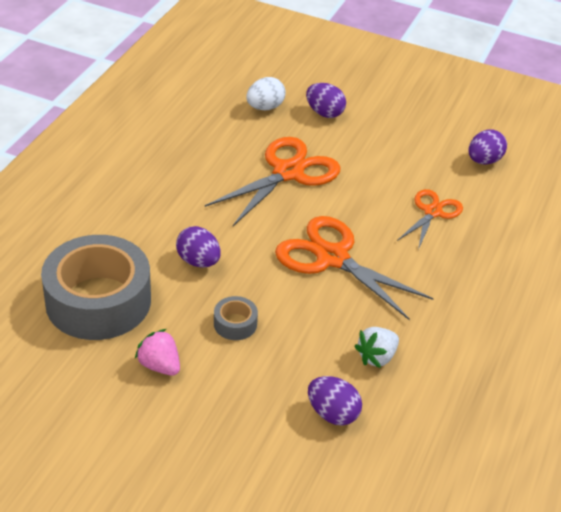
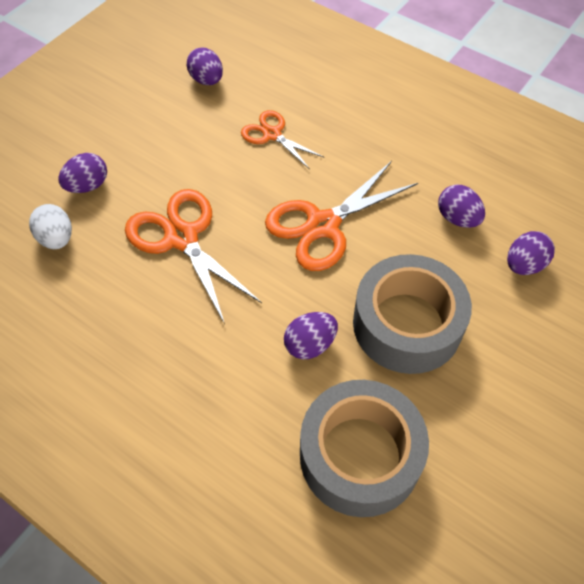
camera: 75 degrees left, 15 degrees up
(159, 365) = (461, 402): pink strawberry -> none
(235, 324) = (407, 324): grey tape -> grey tape, size x2.43
(377, 357) = (457, 218): white strawberry -> purple egg

